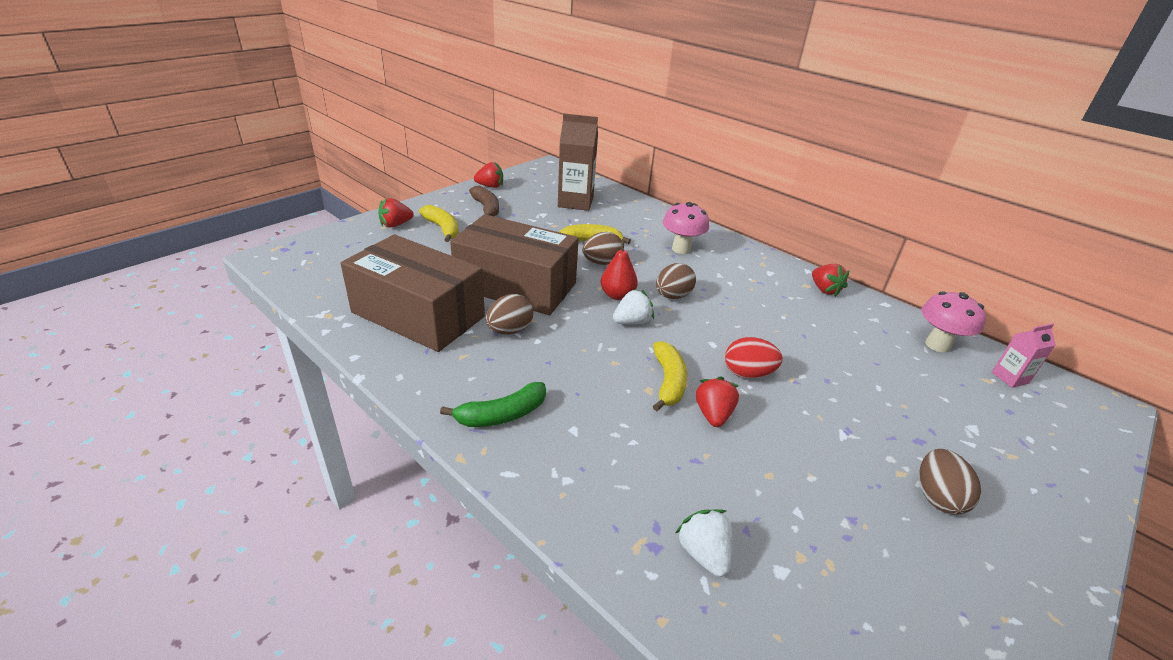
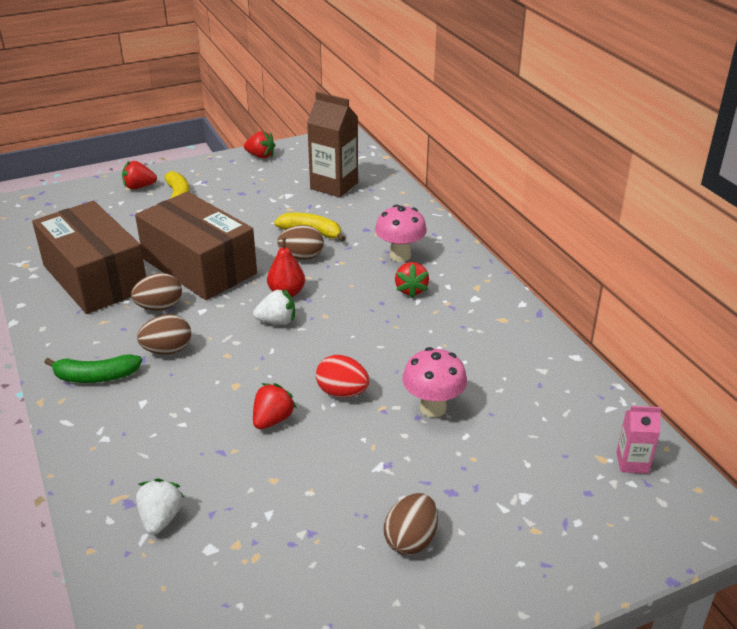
camera: 25 degrees right, 0 degrees up
(486, 208) = (237, 181): brown banana -> none
(668, 381) = (259, 382): yellow banana -> none
(672, 296) = (341, 304): brown egg -> brown egg (167, 350)
(824, 290) = (518, 328): red strawberry -> red strawberry (411, 290)
(937, 345) = (585, 411): pink mushroom -> pink mushroom (433, 408)

